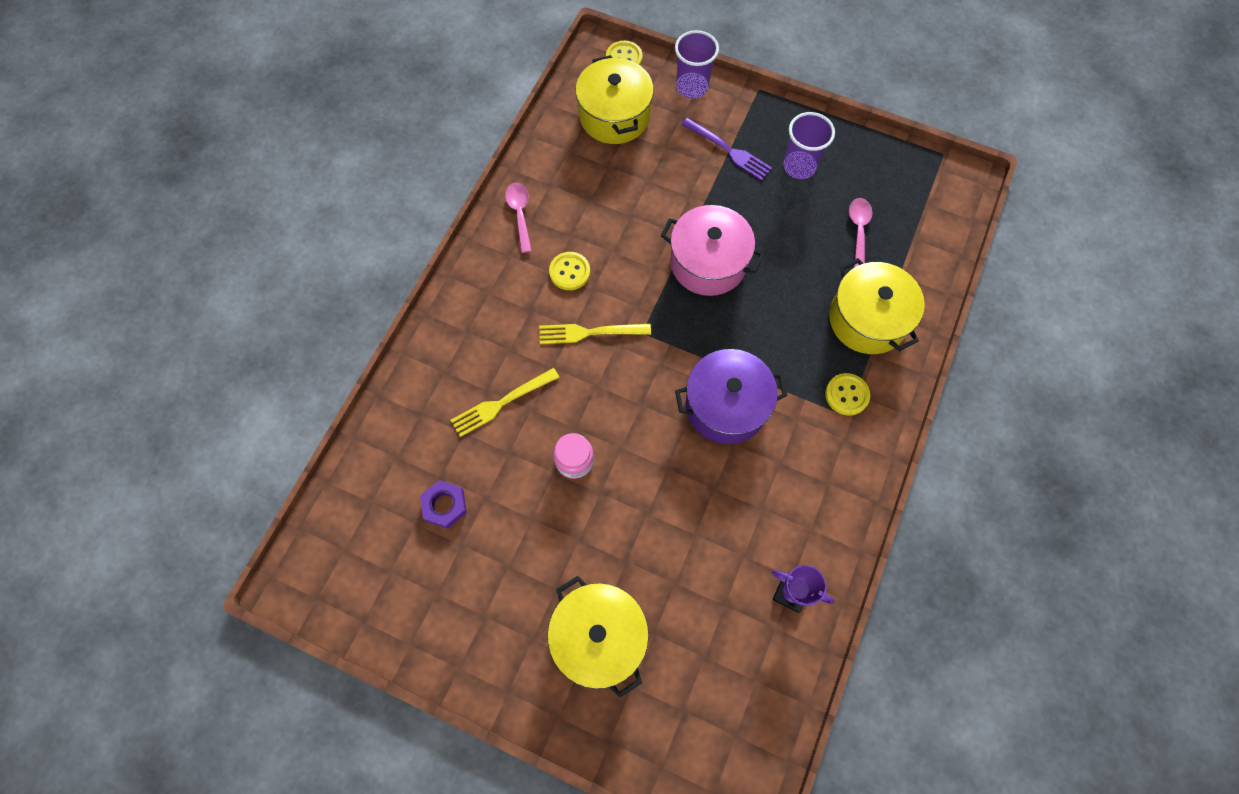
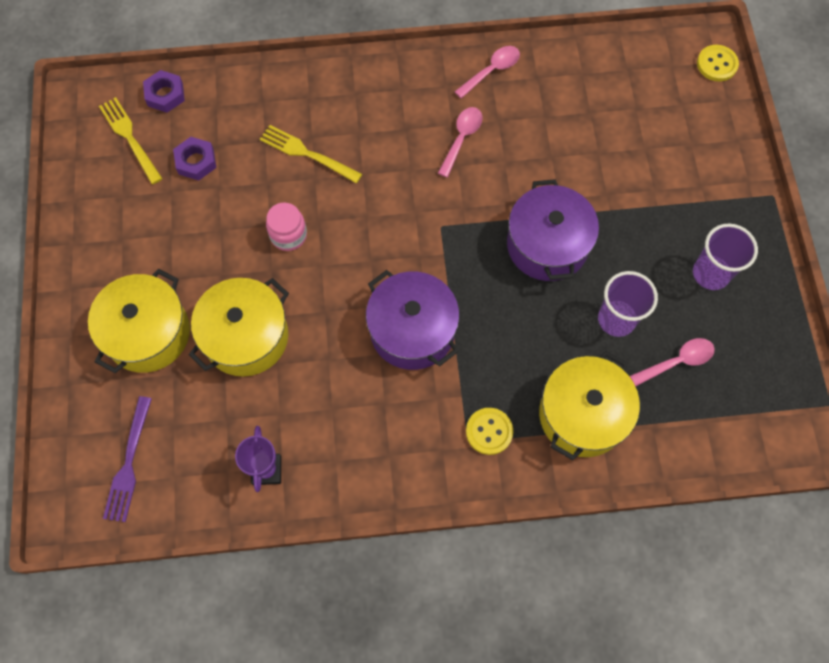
camera: 60 degrees right, 0 degrees up
(351, 499) = (165, 94): none -> purple nut
(569, 272) = (461, 138): yellow button -> pink spoon
(590, 332) = (413, 185): yellow fork -> yellow fork (130, 138)
(614, 116) = (647, 90): yellow pot -> yellow pot (246, 337)
(692, 87) = (729, 136): purple cup -> purple cup (616, 319)
(708, 263) = (547, 245): pink pot -> purple pot
(728, 150) = (682, 202): purple fork -> purple fork (129, 463)

